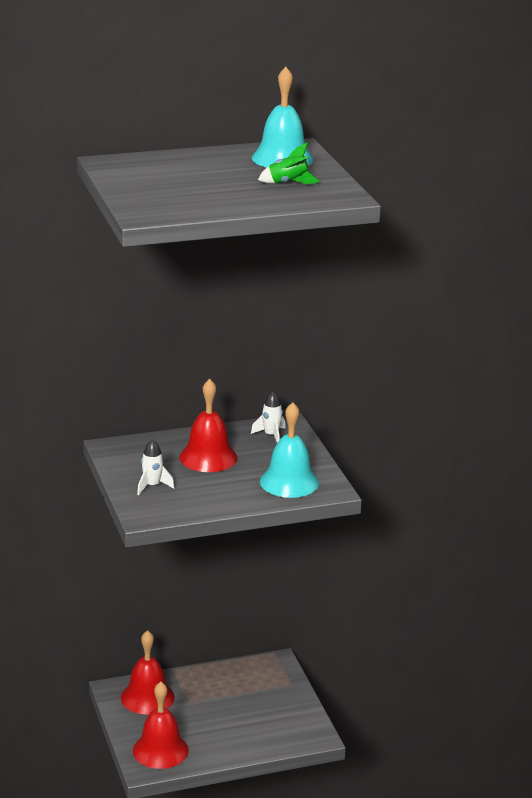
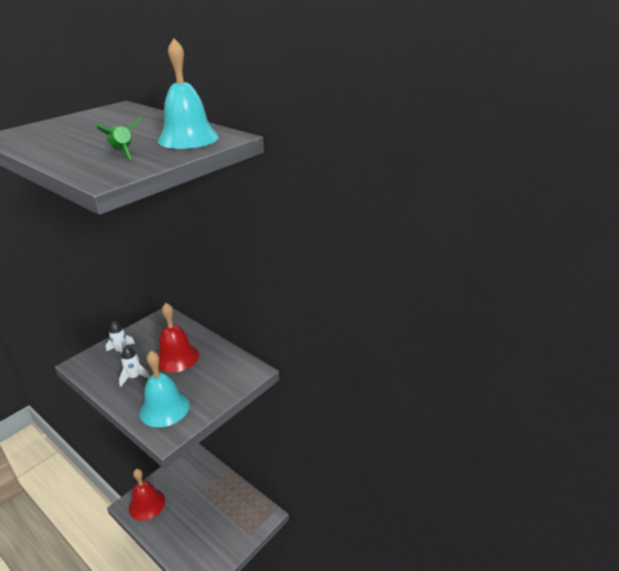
camera: 60 degrees right, 5 degrees up
(147, 697) = (193, 472): red bell -> none
(271, 435) = (229, 371): white rocket -> white rocket (134, 377)

